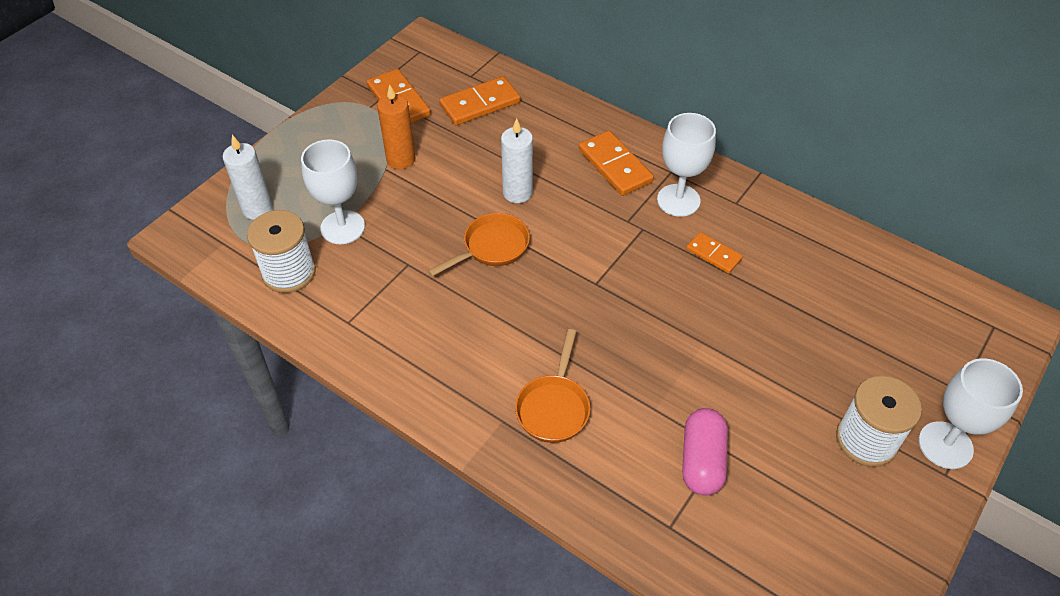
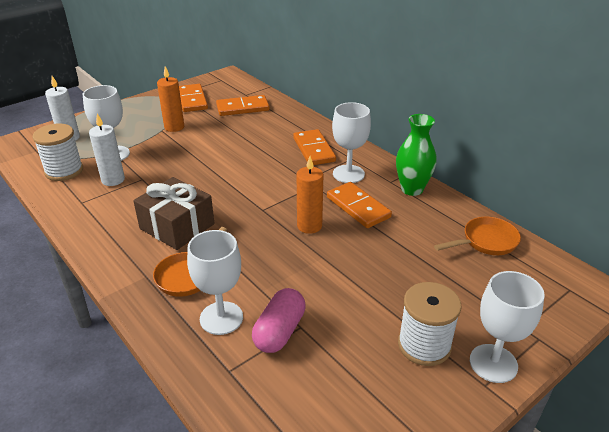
camera: 15 degrees right, 15 degrees down
(492, 247) = (203, 179): orange pan -> orange pan (486, 241)
(500, 334) = (177, 226): none -> brown gift
(517, 193) = (238, 154): white candle -> white candle (113, 180)
(626, 459) = (221, 318): none -> white goblet
(667, 297) = (309, 226): none -> orange candle
(713, 254) = (358, 207): orange domino -> orange domino, size x1.65
(767, 210) = (412, 189): none -> green vase

